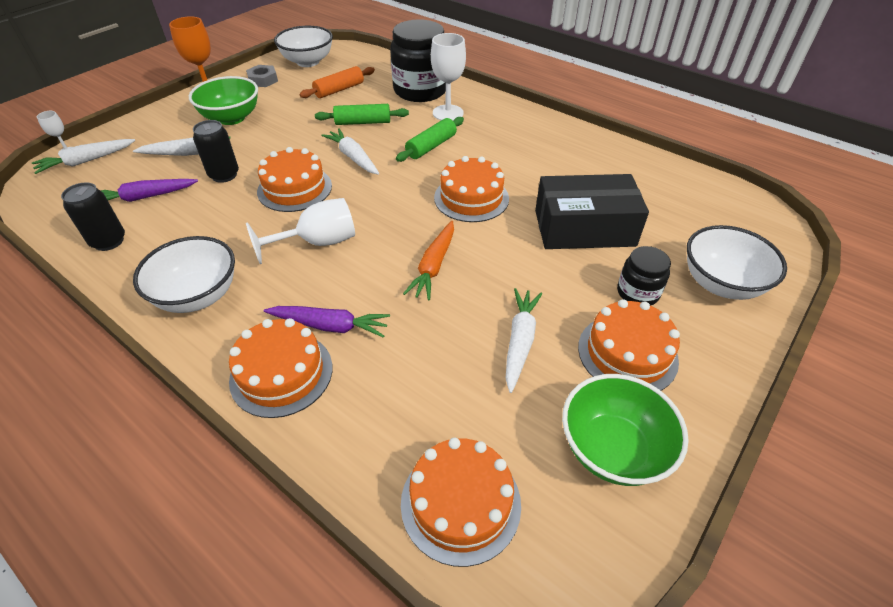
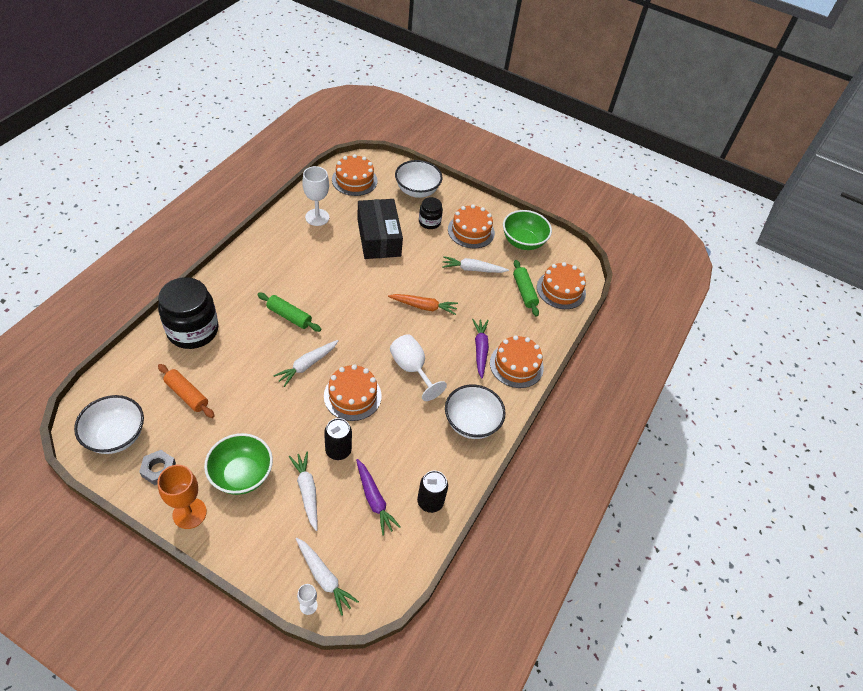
camera: 105 degrees left, 5 degrees up
(363, 122) = (251, 366): green rolling pin -> green rolling pin (524, 292)
(448, 113) = (236, 308): white goblet -> white goblet (317, 217)
(471, 198) = (354, 291): orange cake -> orange cake (354, 180)

